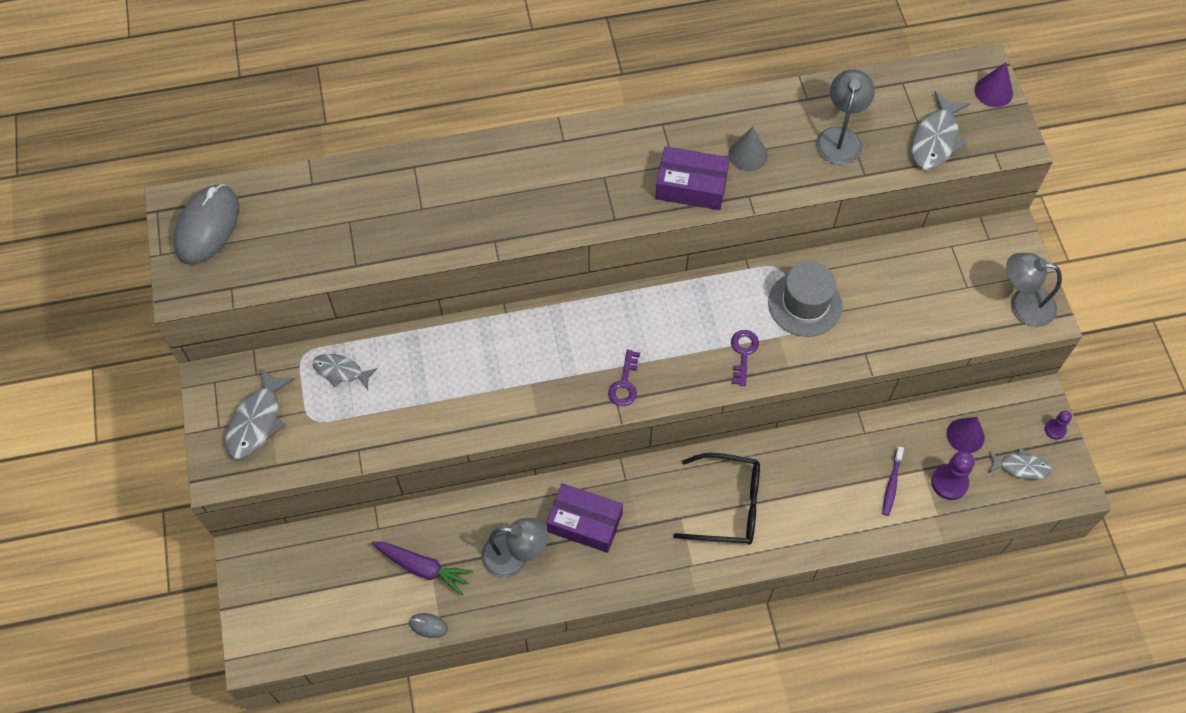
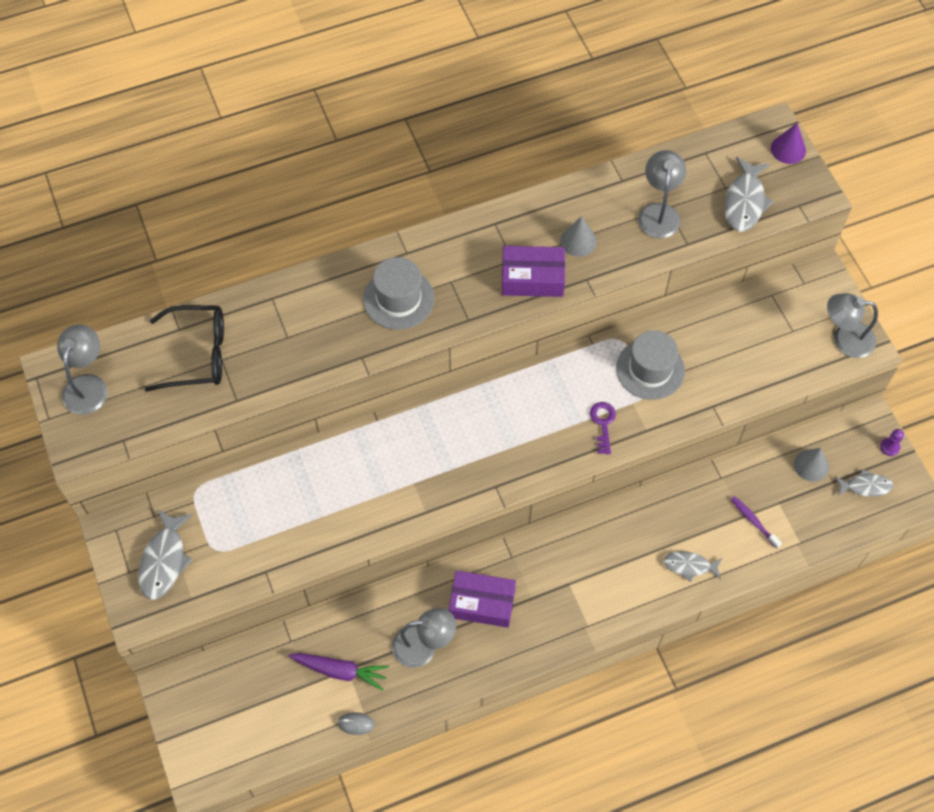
camera: 10 degrees left, 0 degrees up
(207, 226) = (88, 385): grey mouse -> grey lamp
(341, 371) = (234, 500): grey fish -> grey fish (689, 566)
(545, 186) = (398, 299): none -> grey hat
(624, 384) = (500, 469): purple key -> none
(727, 505) = (609, 565): black glasses -> black glasses (196, 354)
(891, 484) = (753, 521): purple toothbrush -> purple toothbrush turned 135 degrees clockwise
(949, 483) = (805, 511): purple pawn -> none
(965, 435) = (811, 465): purple cone -> grey cone

